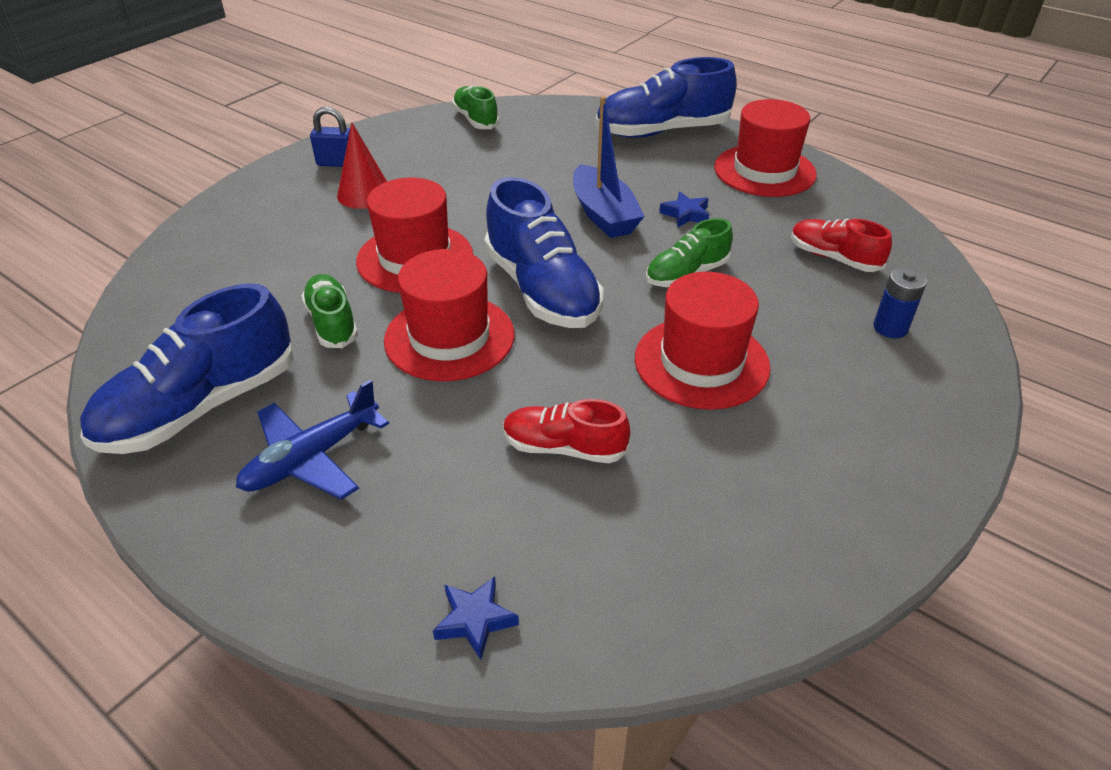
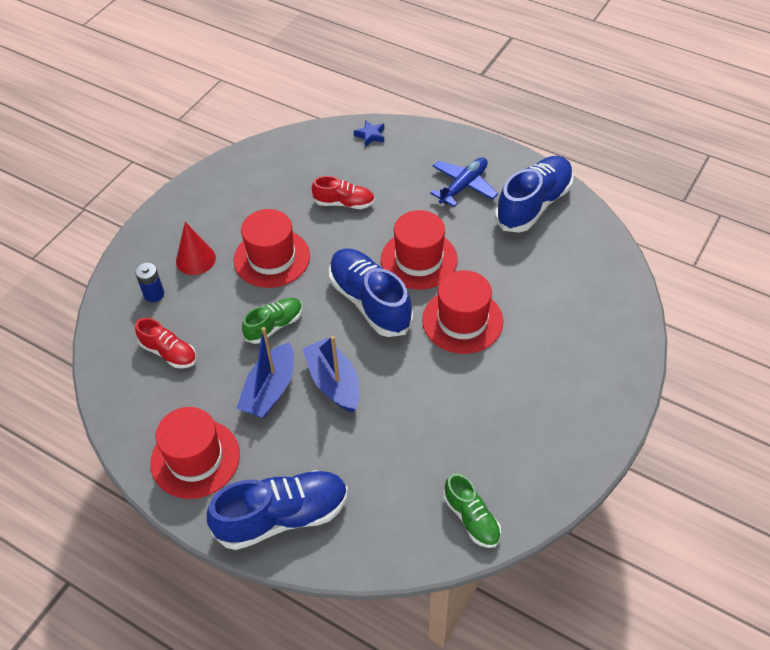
camera: 175 degrees right, 10 degrees up
(332, 323) = (492, 262): green shoe -> none
(337, 163) = (572, 427): blue padlock -> none
(364, 194) = (529, 387): red cone -> red cone (195, 259)
(685, 214) = (270, 390): blue star -> blue boat

